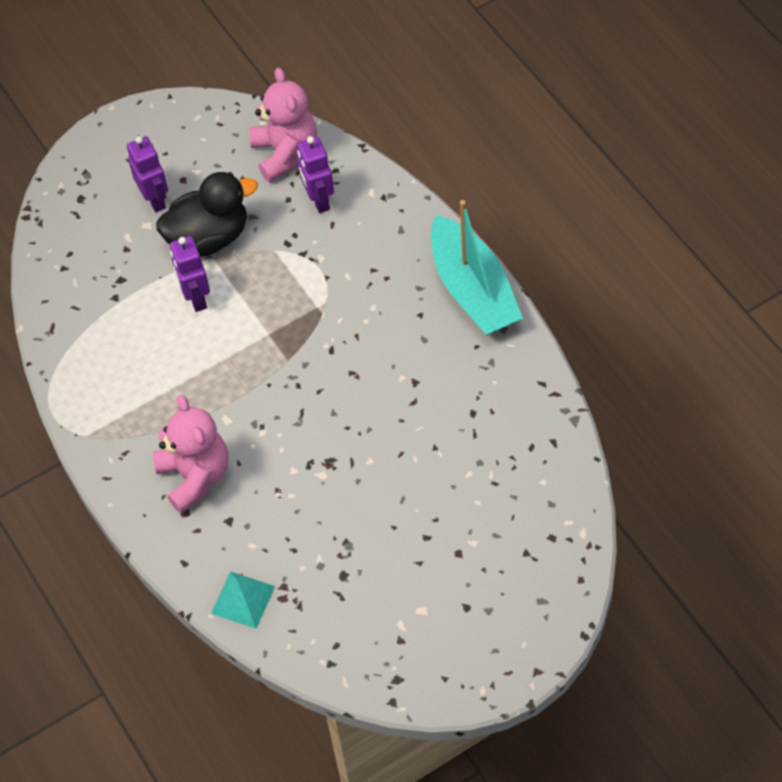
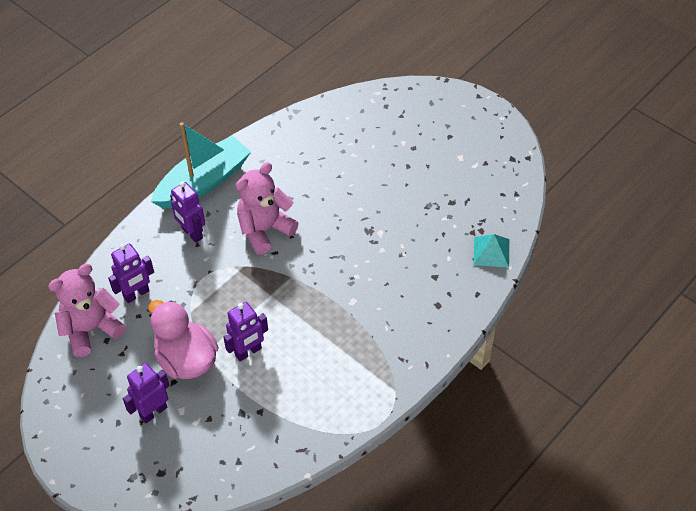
camera: 110 degrees left, 5 degrees down
(195, 476) = (406, 307): pink teddy bear -> pink teddy bear (265, 230)
(209, 237) = (186, 360): black duck -> pink duck
(391, 266) = (192, 233): none -> purple robot

